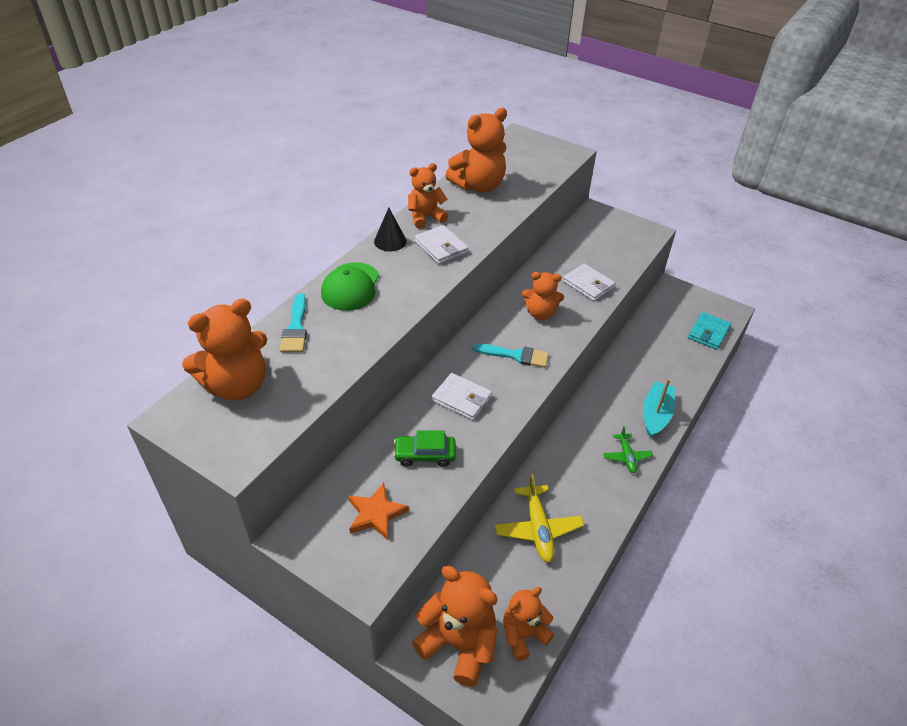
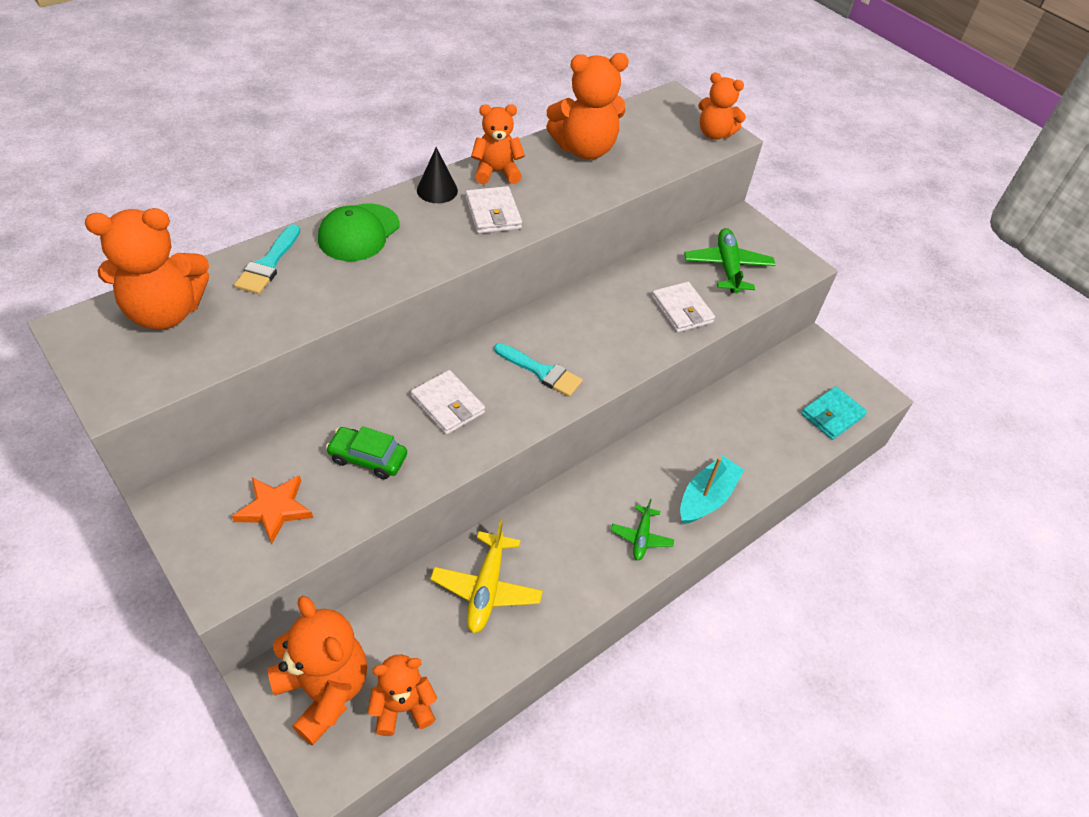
camera: 15 degrees right, 5 degrees up
(540, 313) = (601, 329): orange teddy bear -> orange teddy bear (714, 134)
(602, 247) = (727, 267): none -> green plane

